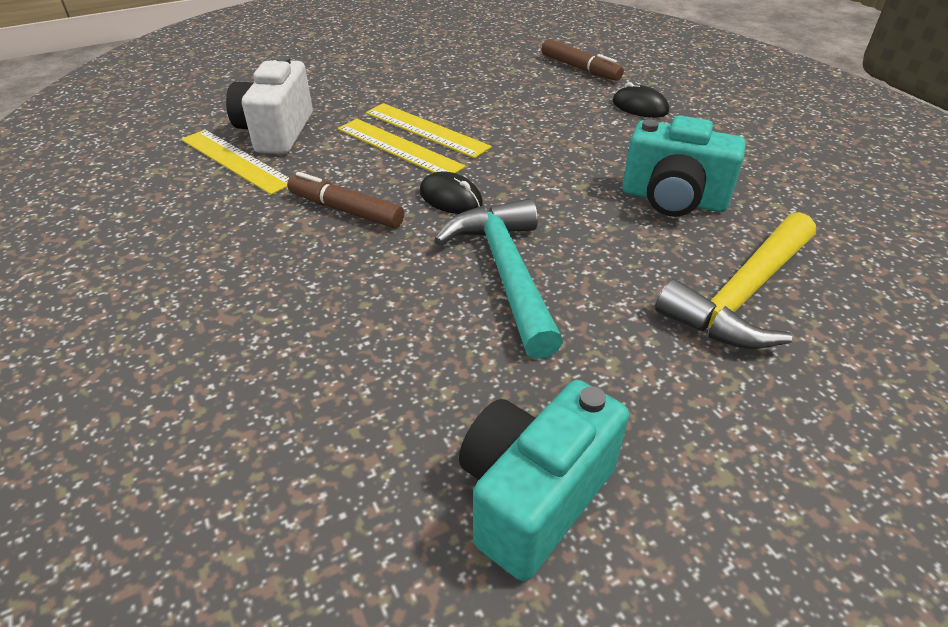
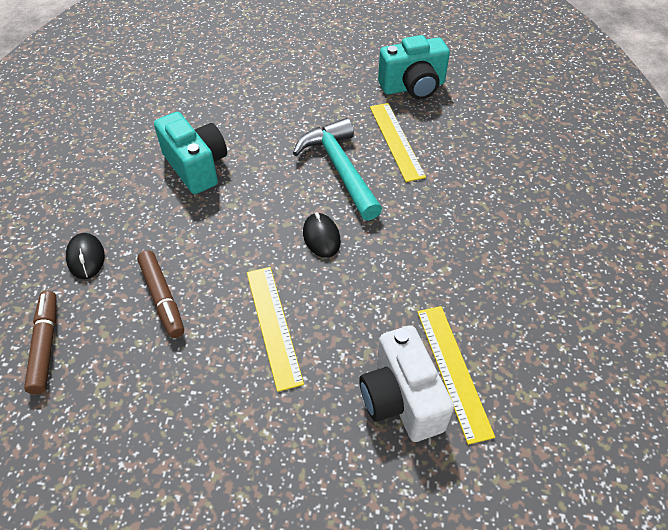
camera: 145 degrees left, 10 degrees up
(276, 132) = (401, 399): white camera -> white camera turned 120 degrees clockwise
(346, 210) = (396, 262): brown marker -> brown marker (162, 298)
(399, 147) = (313, 313): yellow ruler -> yellow ruler (396, 141)
(506, 273) = (340, 169): turquoise hammer -> turquoise hammer turned 135 degrees clockwise
(742, 295) = (247, 106): yellow hammer -> none

